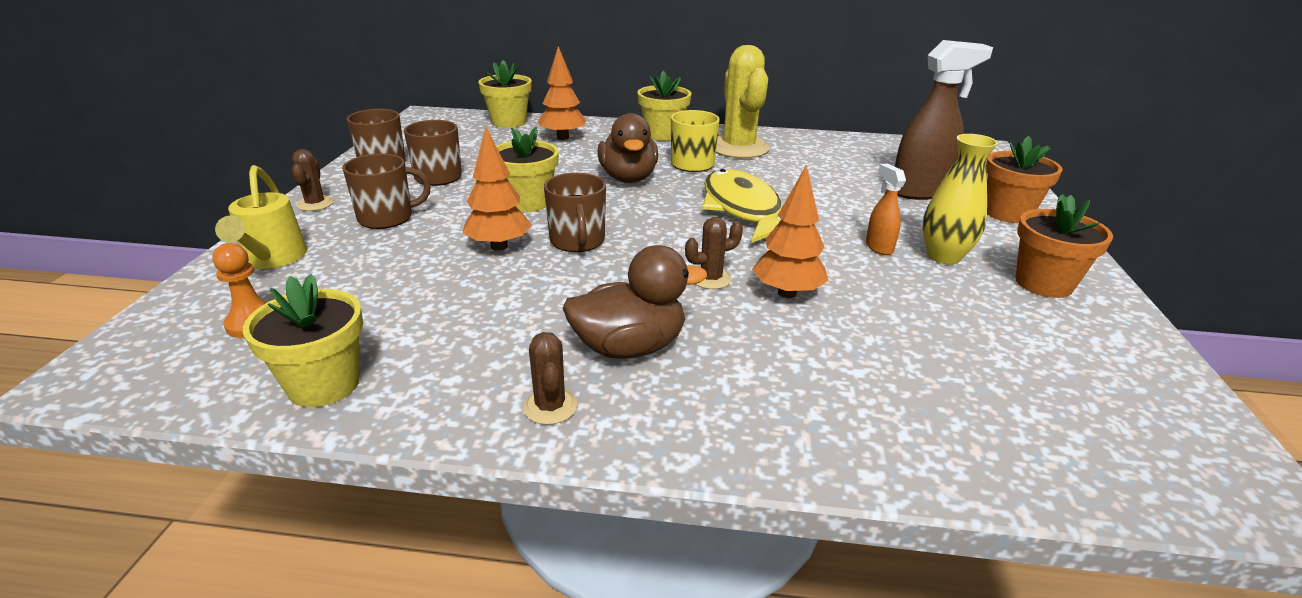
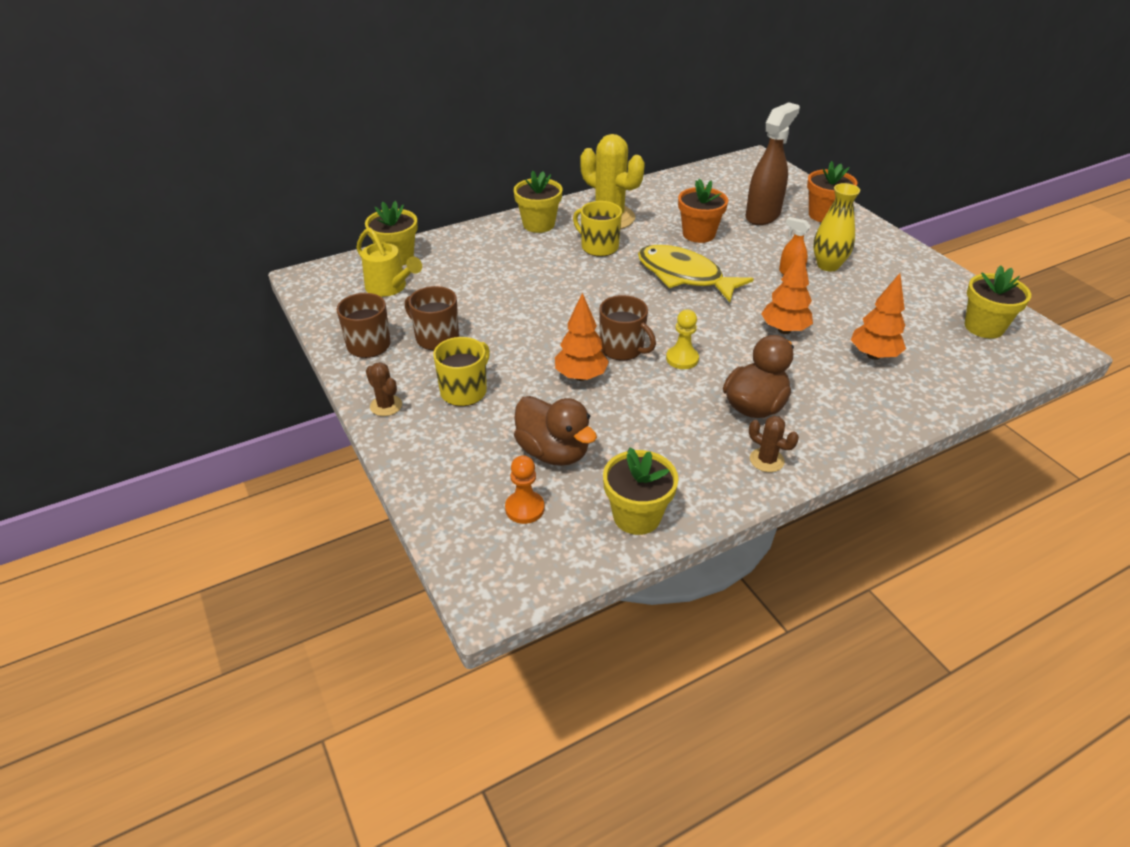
camera: 35 degrees left, 10 degrees up
(271, 259) = (445, 463): yellow watering can -> yellow watering can (390, 288)
(387, 218) = (464, 391): brown mug -> yellow mug
(528, 202) = (541, 331): yellow flower pot -> yellow flower pot (984, 327)
(563, 137) = (468, 257): orange tree -> orange tree (873, 355)
(622, 272) = (682, 359): none -> yellow pawn
(628, 178) = (576, 279): brown duck -> brown duck (553, 452)
(711, 279) = (735, 340): brown cactus -> none
(1043, 283) = (889, 264): orange flower pot -> orange flower pot (698, 234)

